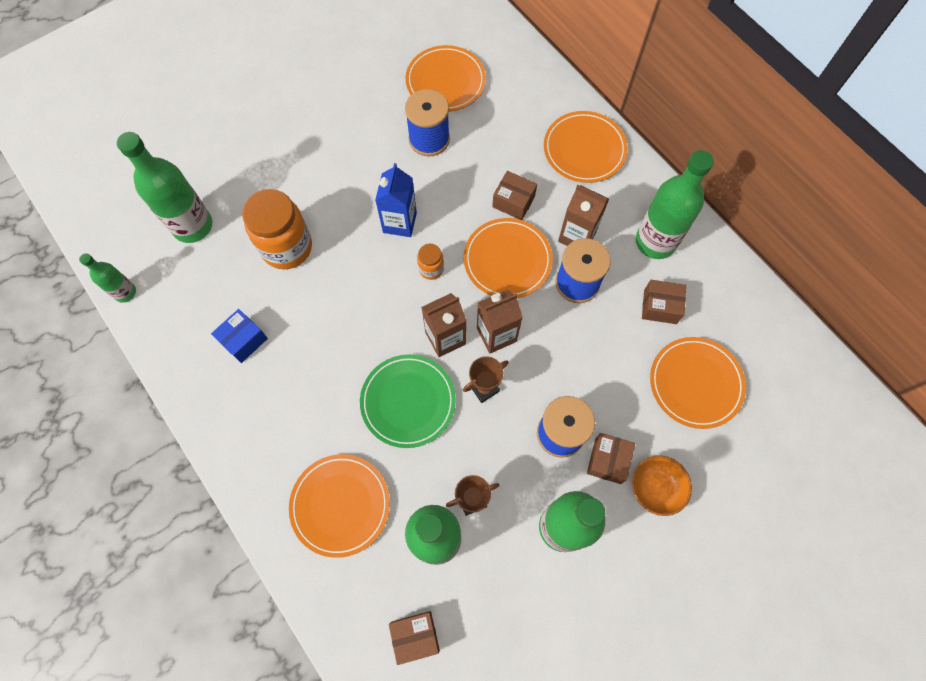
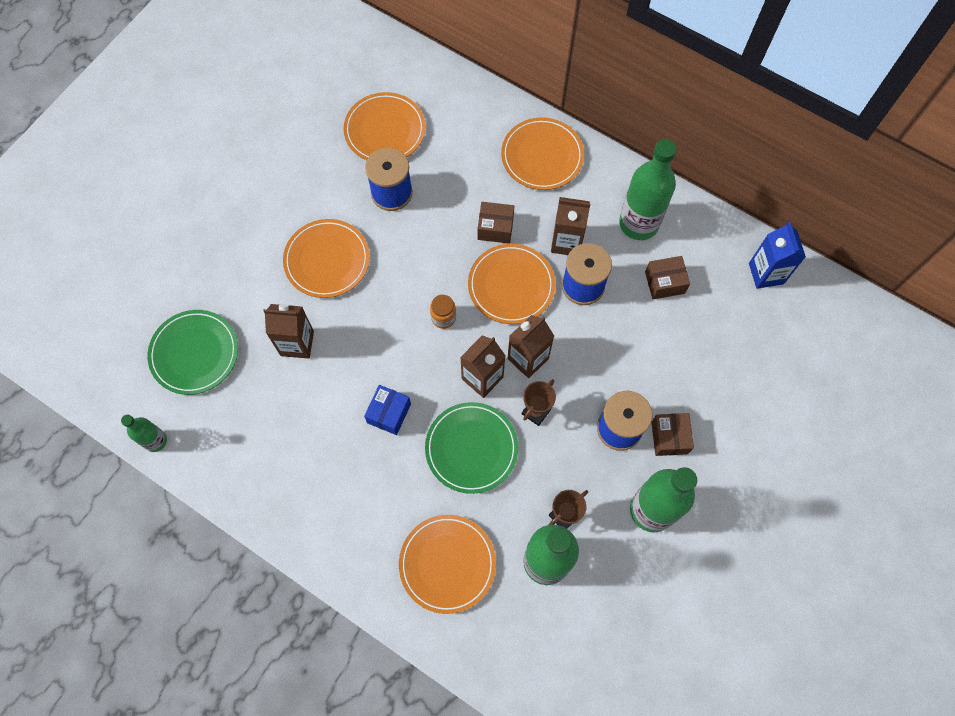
camera: 20 degrees left, 0 degrees up
(192, 226) = (194, 353): green bottle -> green plate
(244, 340) = (293, 446): blue box -> blue box (389, 413)
(287, 247) = (297, 343): orange jar -> brown carton
(399, 222) = (396, 283): blue carton -> blue carton (766, 273)
(415, 636) = (560, 652): brown box -> none
(655, 488) = (719, 447): orange bowl -> none
(695, 383) = (720, 342): orange plate -> orange plate (327, 260)

